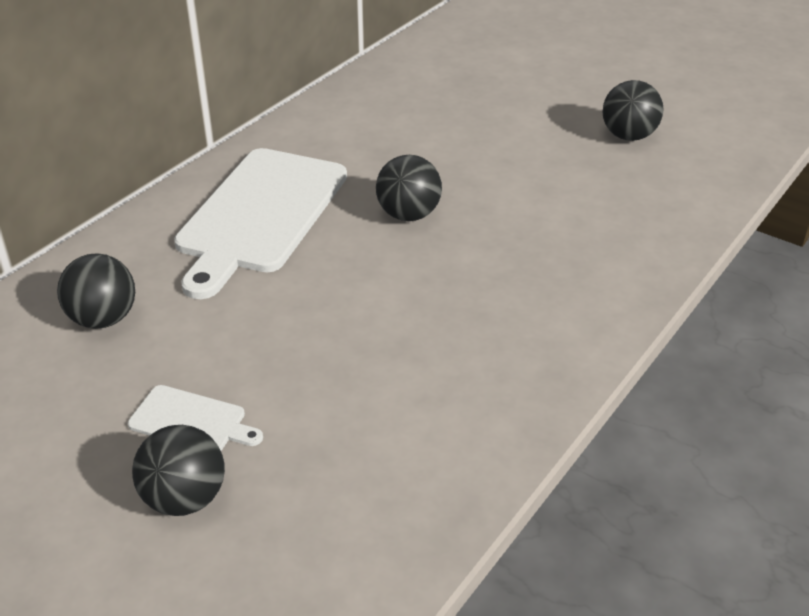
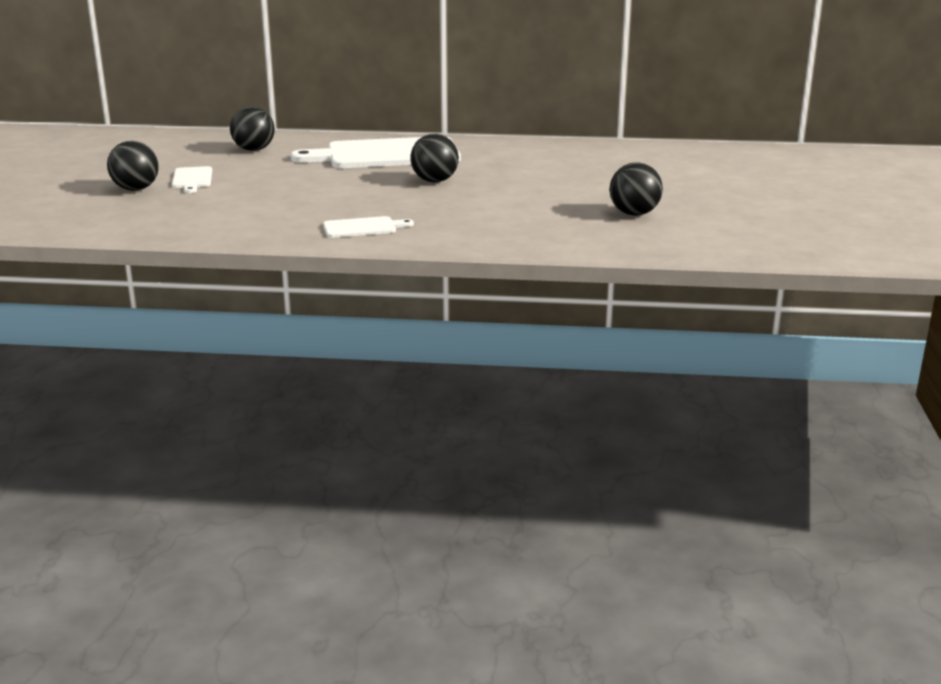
camera: 60 degrees right, 15 degrees down
(548, 323) = (363, 228): none -> white cutting board

